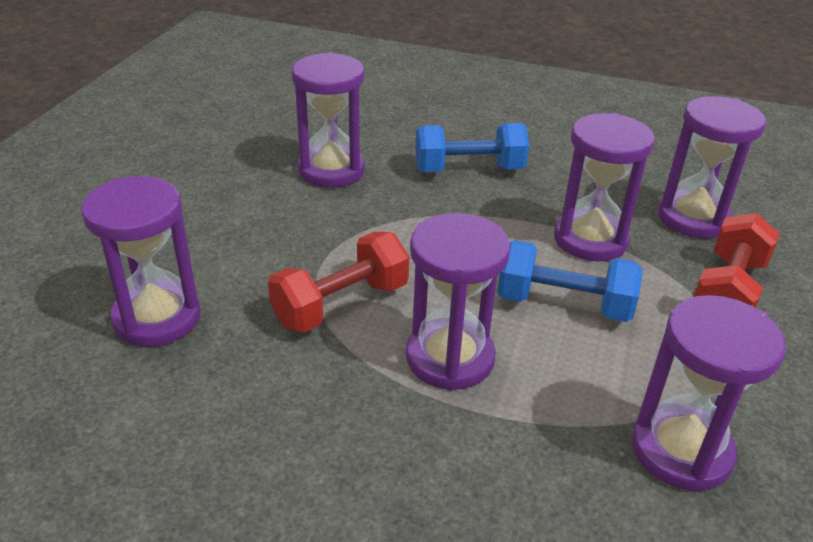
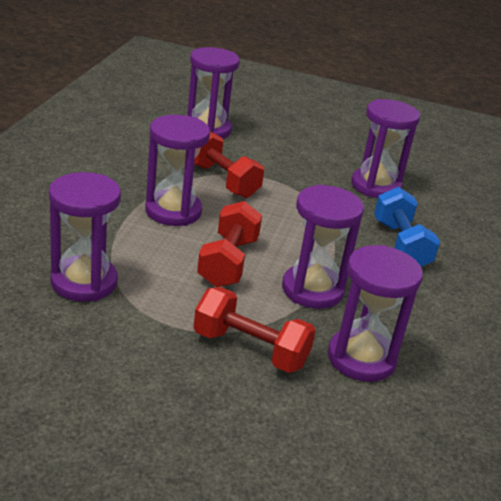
camera: 85 degrees right, 5 degrees down
(563, 304) = (228, 262): blue dumbbell -> red dumbbell

